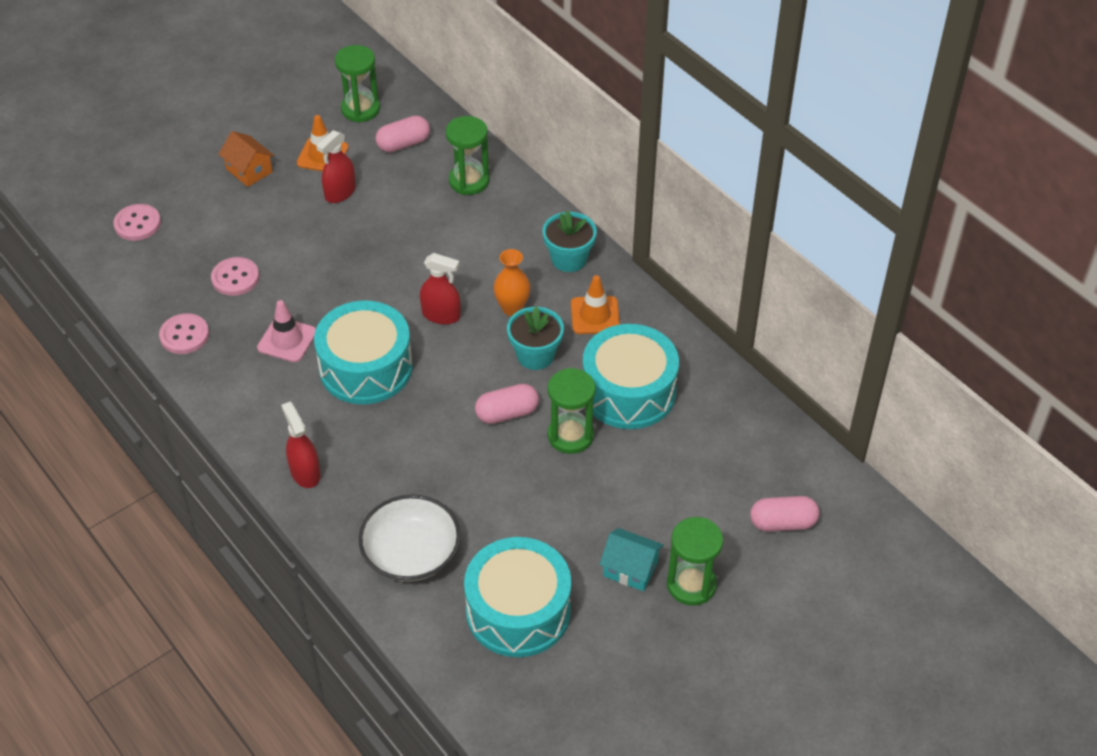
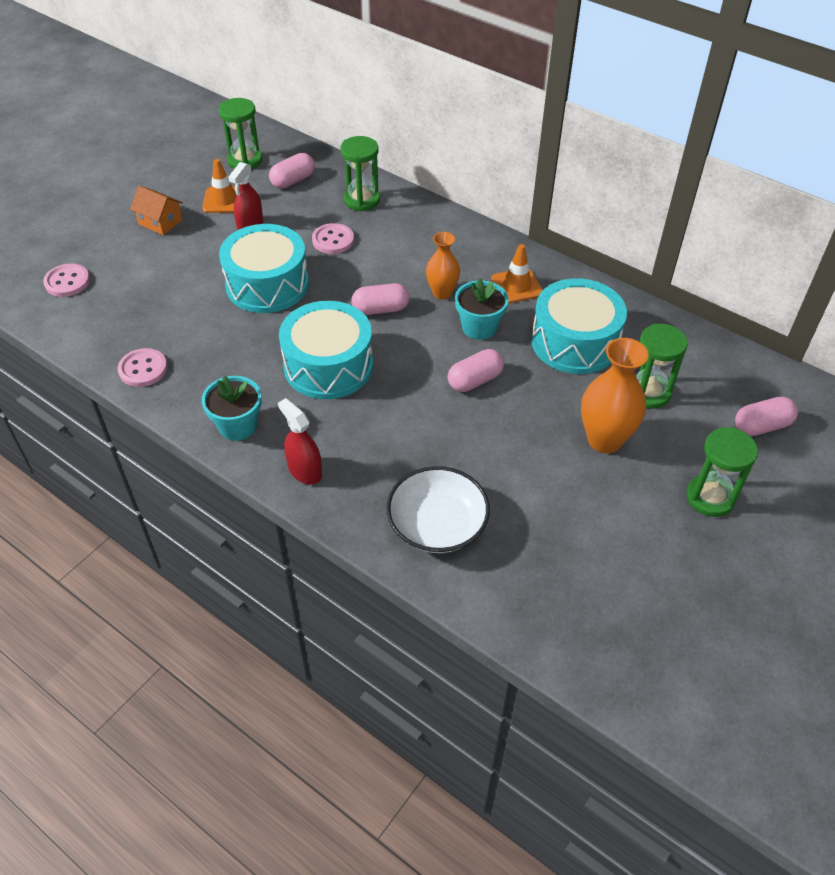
camera: 15 degrees left, 0 degrees up
(235, 278) = (177, 311): pink button -> pink button (333, 240)
(287, 340) = (244, 355): pink traffic cone -> none
(441, 315) = (380, 309): red spray bottle -> pink capsule
(518, 611) = (563, 557): turquoise drum -> turquoise drum (267, 284)
(569, 259) = (474, 245): turquoise flower pot -> turquoise flower pot (237, 426)
(570, 436) = (540, 389): green hourglass -> green hourglass (648, 392)
(612, 503) = (604, 440): none -> orange vase
(630, 569) = (649, 495): turquoise house -> none

